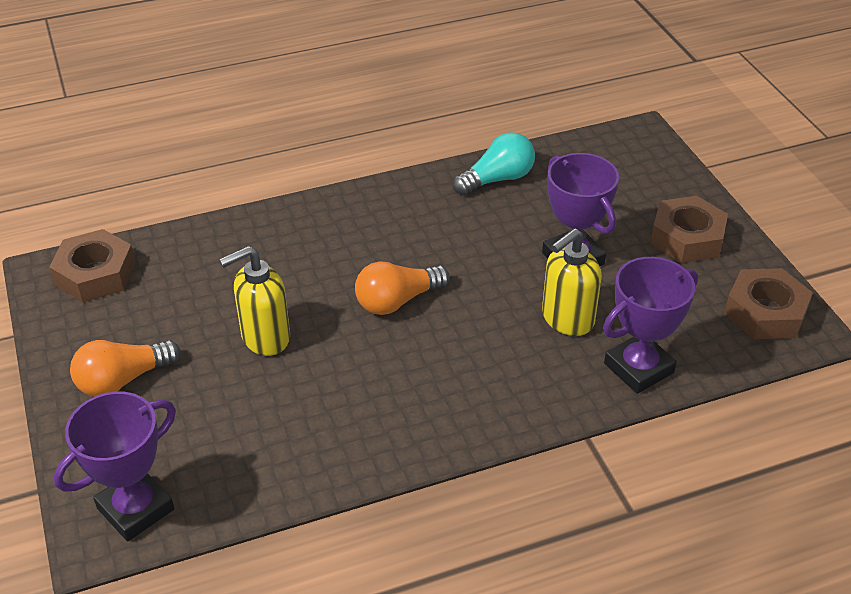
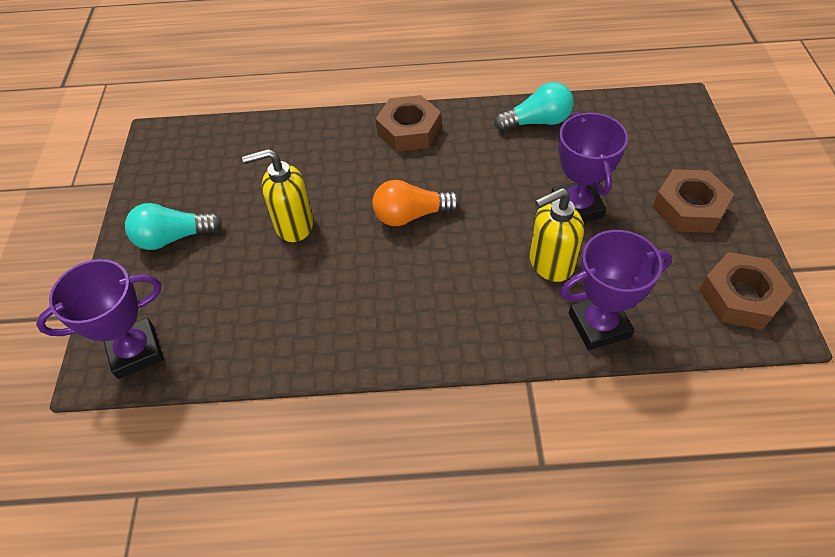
camera: 20 degrees right, 10 degrees up
(95, 274) = (191, 144): brown nut -> brown nut (409, 130)
(123, 380) = (173, 238): orange light bulb -> turquoise light bulb

